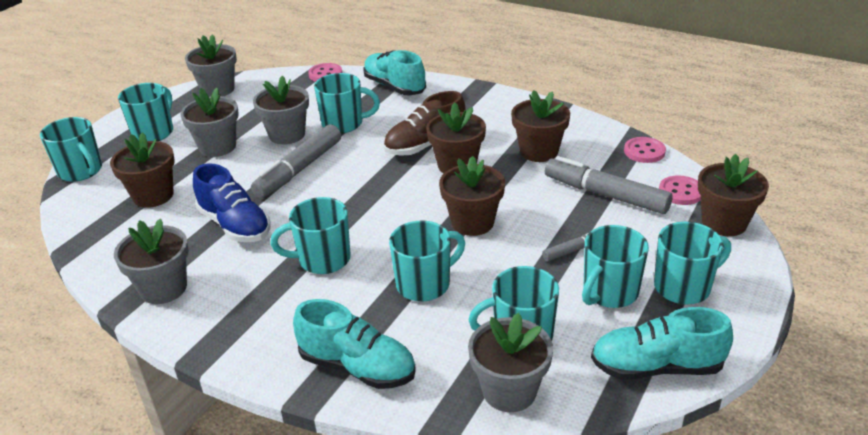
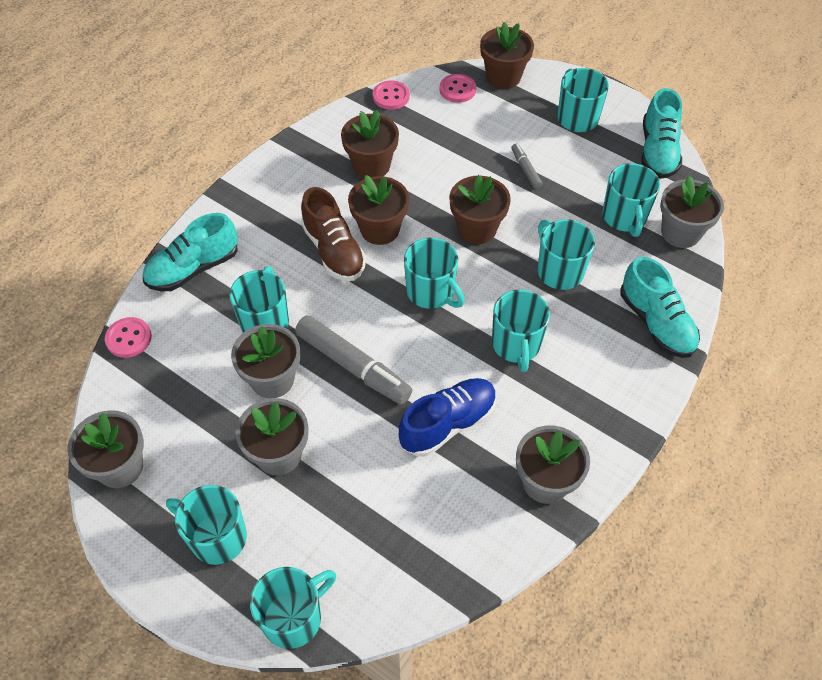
camera: 85 degrees left, 20 degrees up
(153, 196) = (373, 516): brown flower pot -> none
(357, 367) = (656, 323): turquoise shoe -> turquoise shoe turned 120 degrees clockwise
(605, 194) = (452, 135): grey marker -> none
(609, 292) = (579, 159): turquoise mug -> turquoise mug (431, 292)

